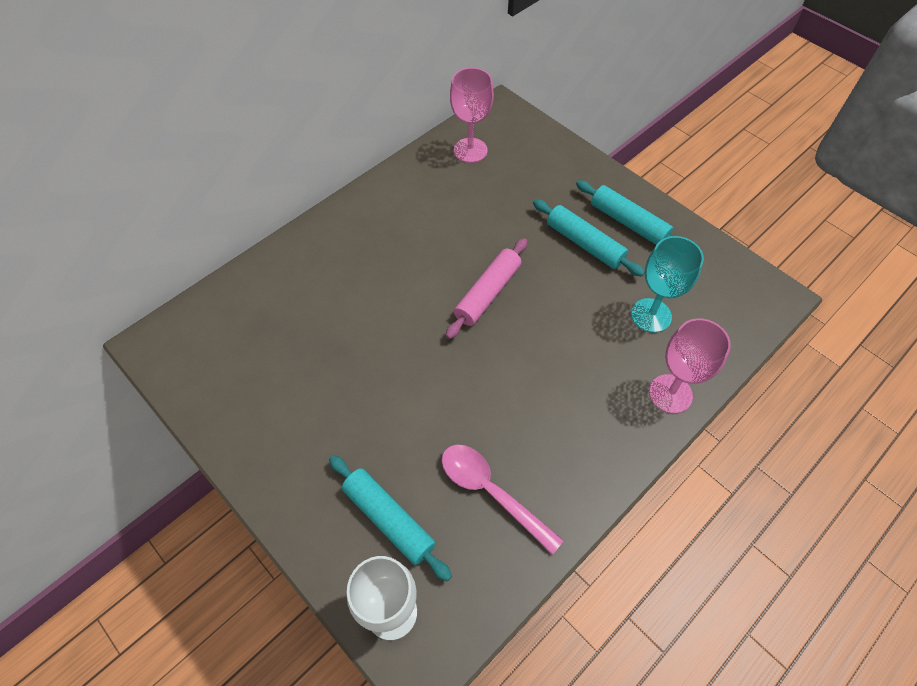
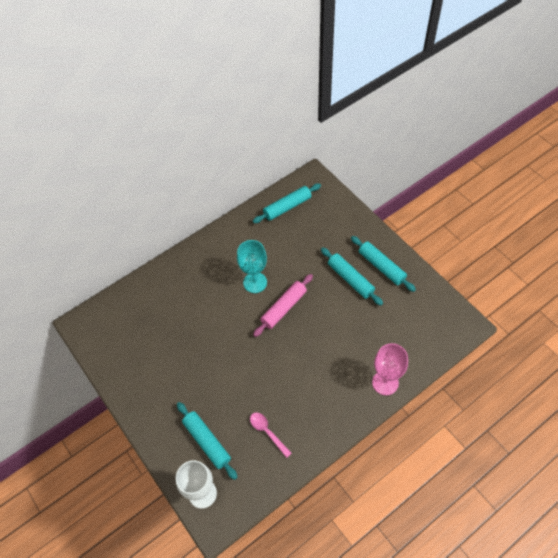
camera: 10 degrees right, 0 degrees up
(470, 150) = (287, 207): pink goblet -> turquoise rolling pin
(491, 492) = (267, 432): pink spoon -> pink spoon, size x0.66
(651, 315) = (383, 331): turquoise goblet -> turquoise goblet (255, 282)

